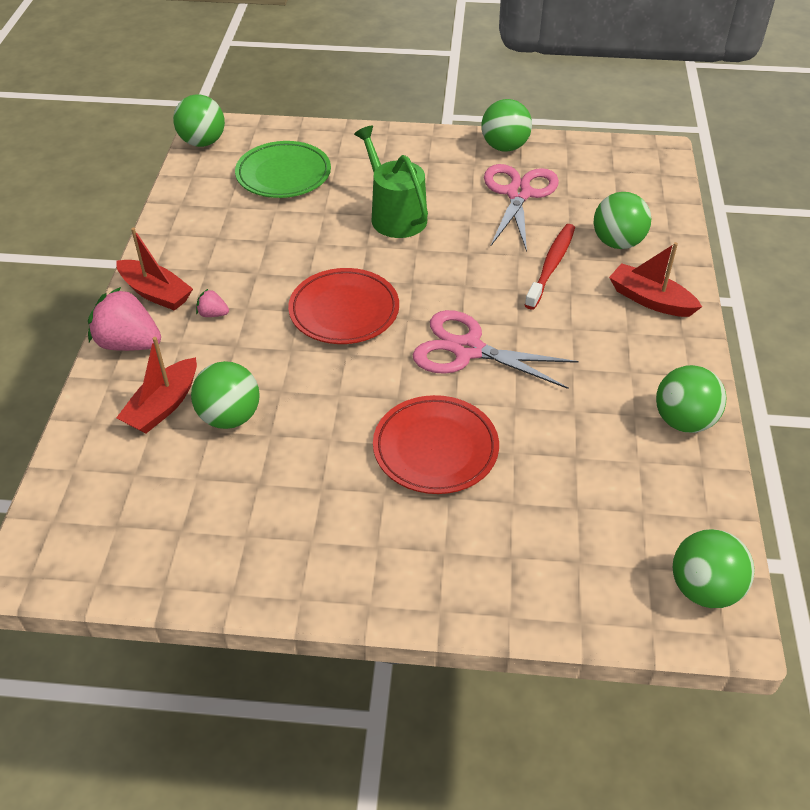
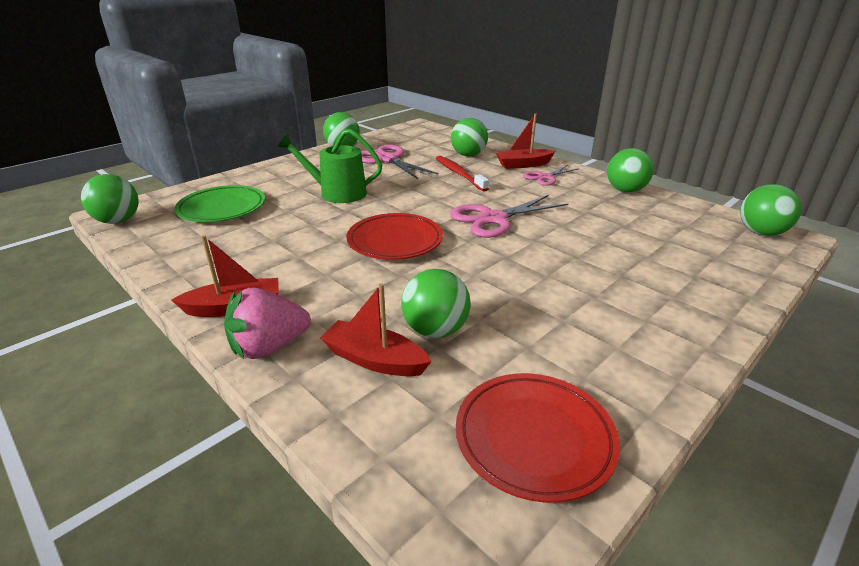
camera: 50 degrees left, 15 degrees down
(163, 406) = (375, 360): red boat -> red boat turned 135 degrees clockwise
(213, 314) = (308, 291): pink strawberry -> none
(435, 449) = (571, 262): red plate -> red plate (534, 438)
(634, 336) = (545, 177): none -> pink scissors

